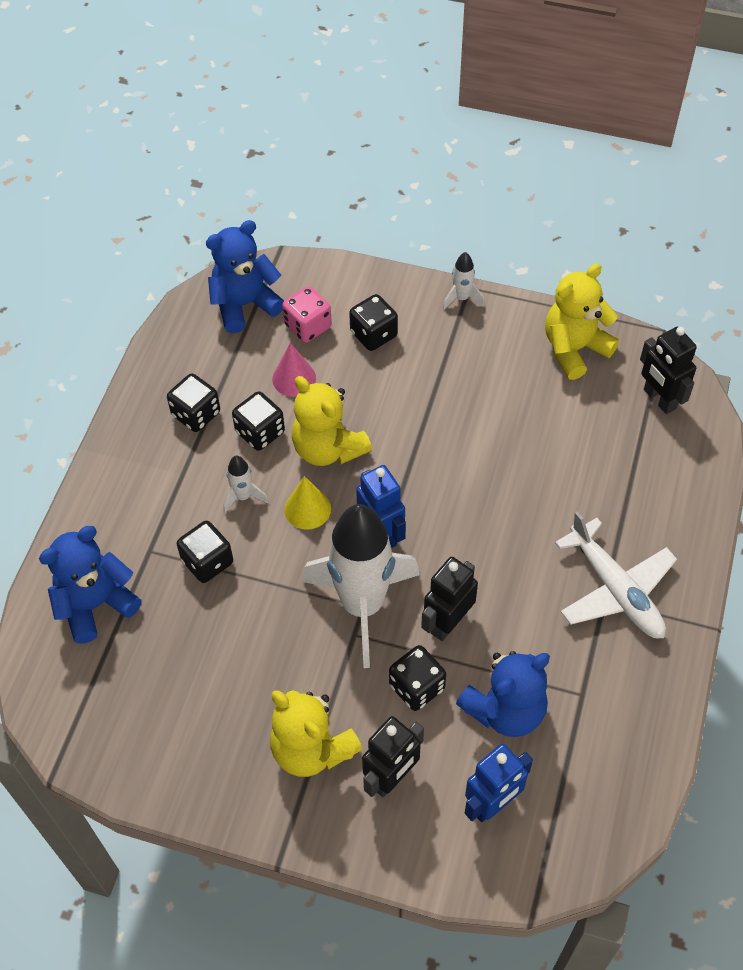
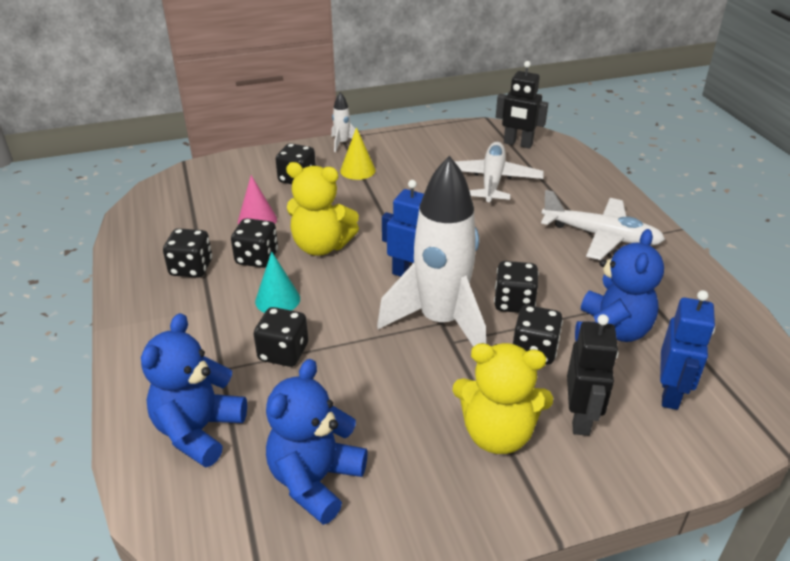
camera: 35 degrees left, 20 degrees down
(243, 496) = (277, 299): white rocket -> turquoise cone
(244, 305) = (180, 197): blue teddy bear -> blue teddy bear (315, 480)
(307, 509) = (339, 285): yellow cone -> yellow cone (357, 170)
(308, 326) = (242, 191): pink dice -> none
(447, 622) = (514, 302): black robot -> black dice
(574, 349) = (441, 141): yellow teddy bear -> none
(575, 444) = (492, 180): none -> white plane

